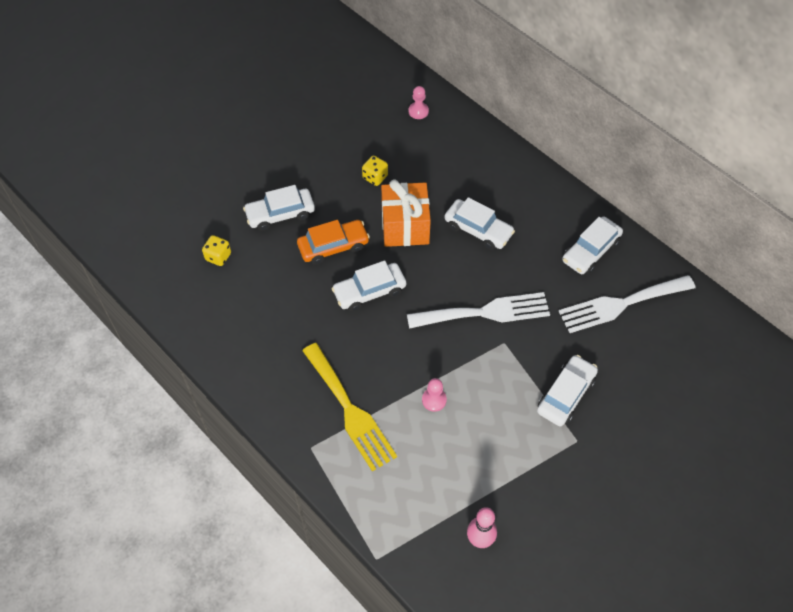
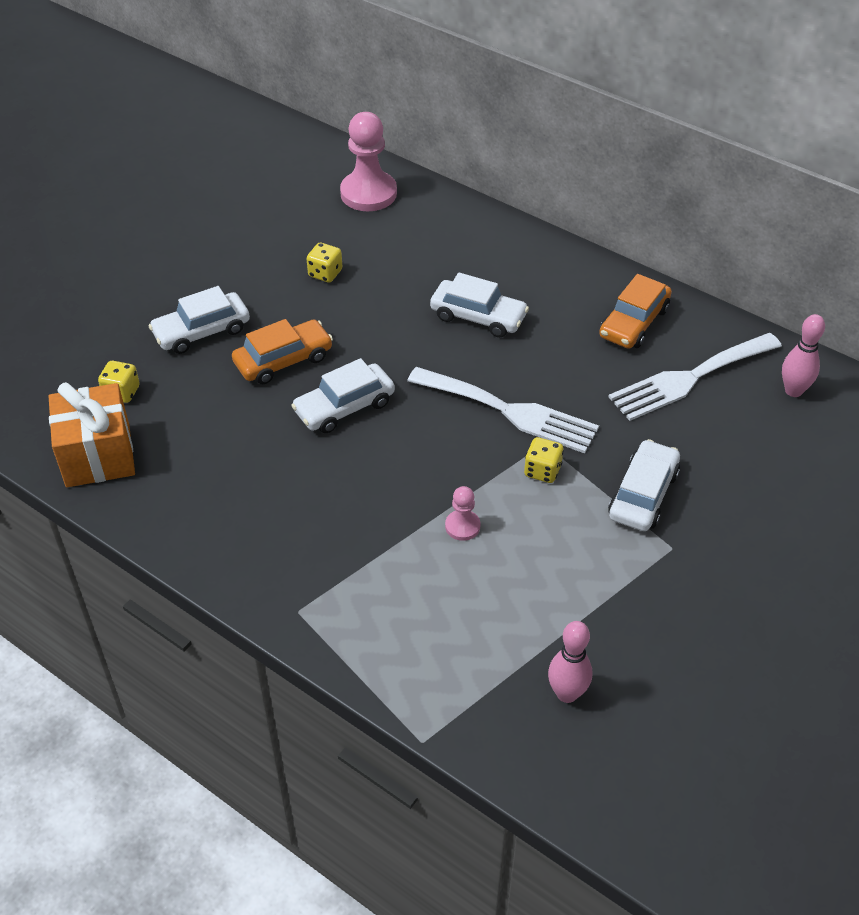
camera: 10 degrees left, 10 degrees down
(350, 410) = (345, 556): yellow fork -> none
(405, 226) = (378, 325): orange gift -> orange gift (98, 455)
(418, 111) = (368, 193): pink pawn -> pink pawn, size x2.05
(485, 312) = (509, 411): white fork -> white fork turned 45 degrees clockwise
(498, 364) = (542, 471): none -> yellow dice
(590, 251) = (634, 322): white car -> orange car
(695, 326) = (793, 391): none -> pink bowling pin

